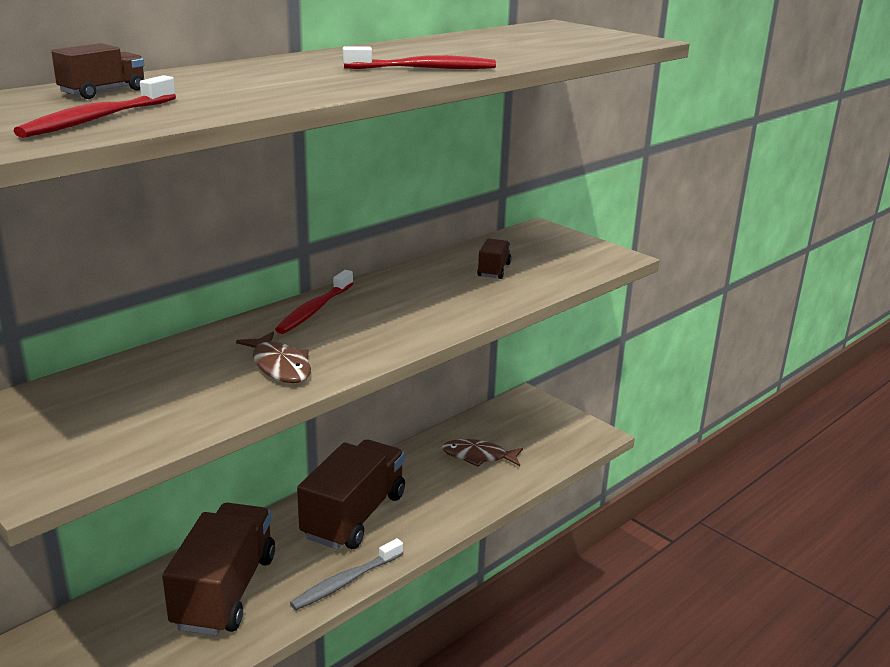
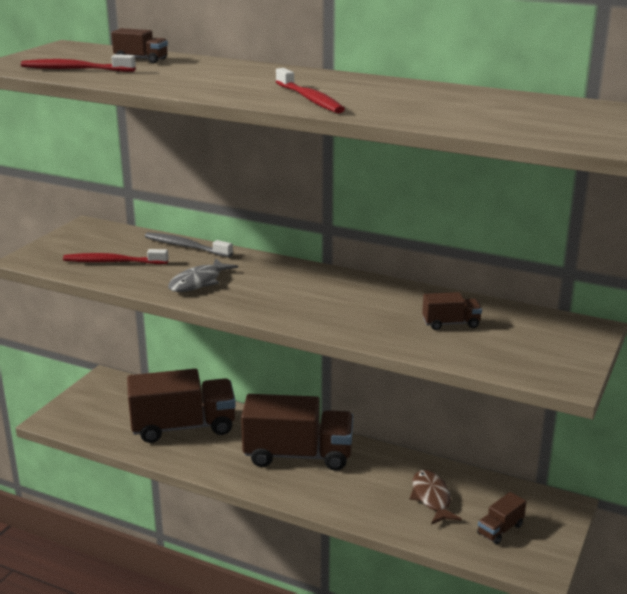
camera: 70 degrees right, 0 degrees up
(280, 366) = (198, 282): brown fish -> grey fish
(315, 309) = (297, 273): red toothbrush -> red toothbrush (113, 262)
(346, 581) = (220, 473): grey toothbrush -> grey toothbrush (186, 247)
(540, 436) = (500, 529): none -> brown truck

